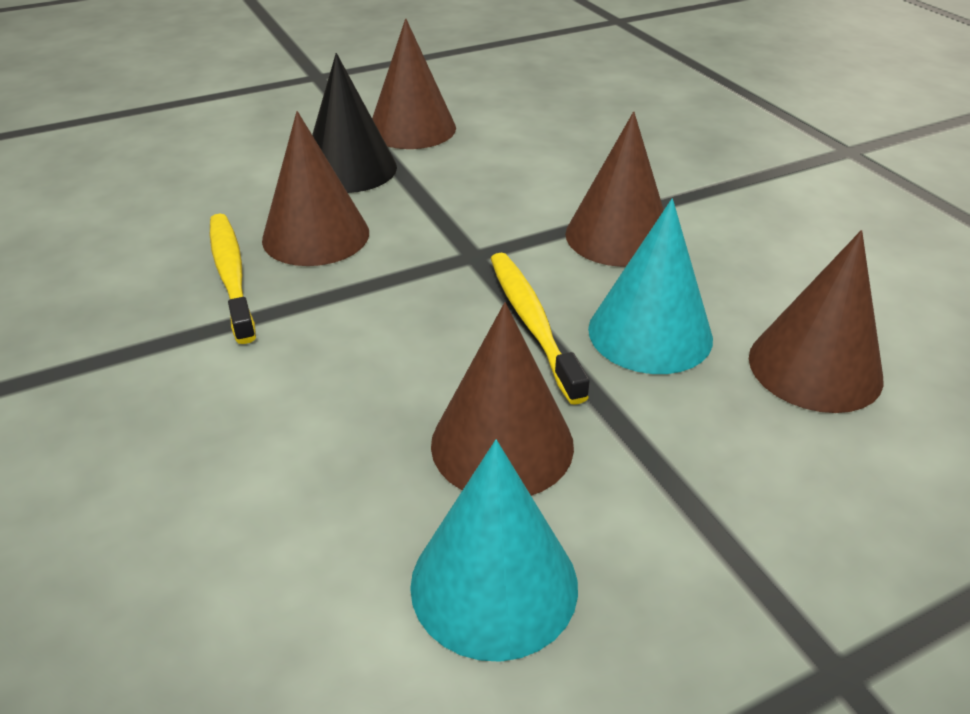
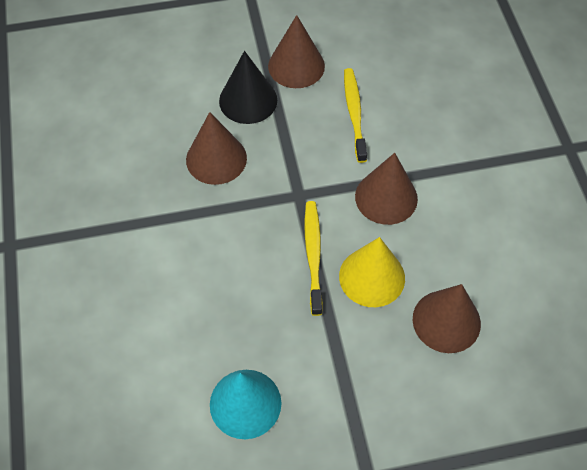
camera: 15 degrees right, 20 degrees up
(231, 275) = (166, 182): yellow toothbrush -> yellow toothbrush (354, 113)
(502, 444) = (272, 331): brown cone -> none
(650, 333) = (372, 277): turquoise cone -> yellow cone

